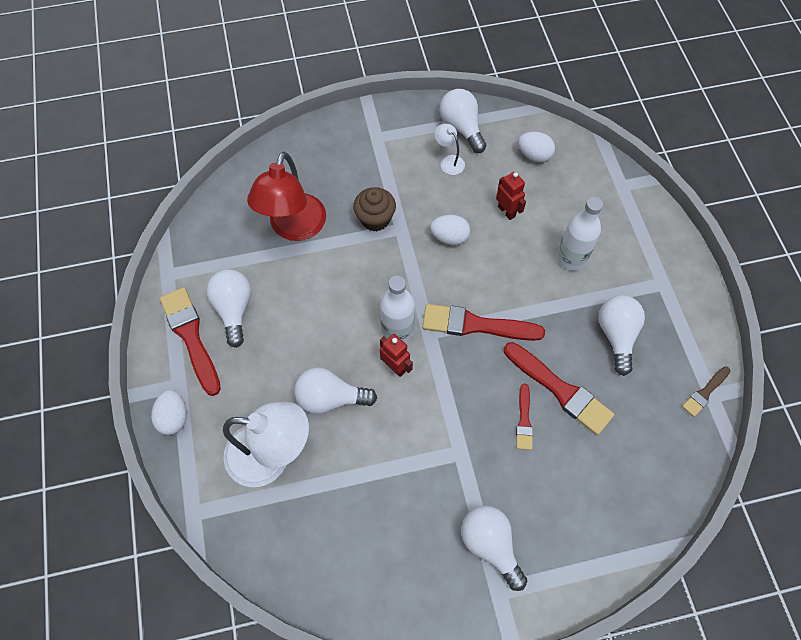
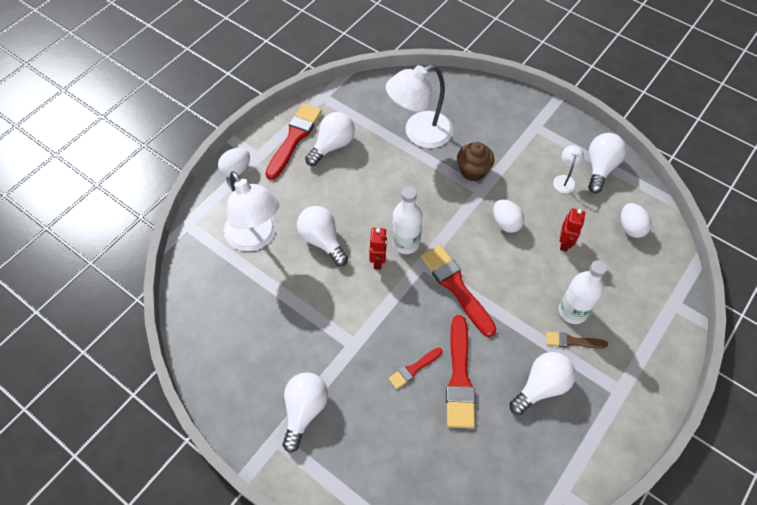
camera: 50 degrees right, 5 degrees down
(294, 228) = (419, 133): red lamp -> white lamp
(705, 393) = (557, 486): brown brush -> brown brush (572, 341)

